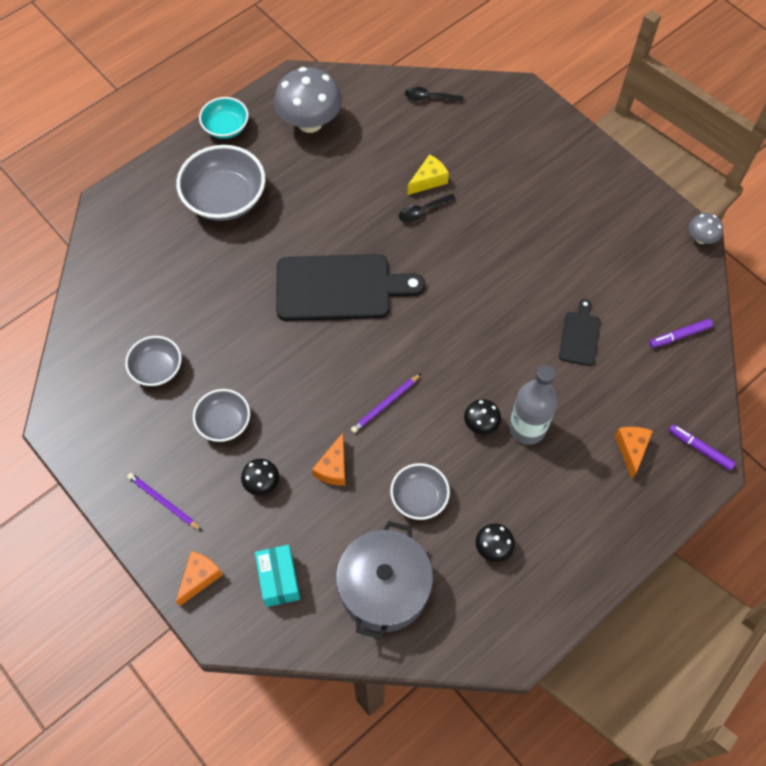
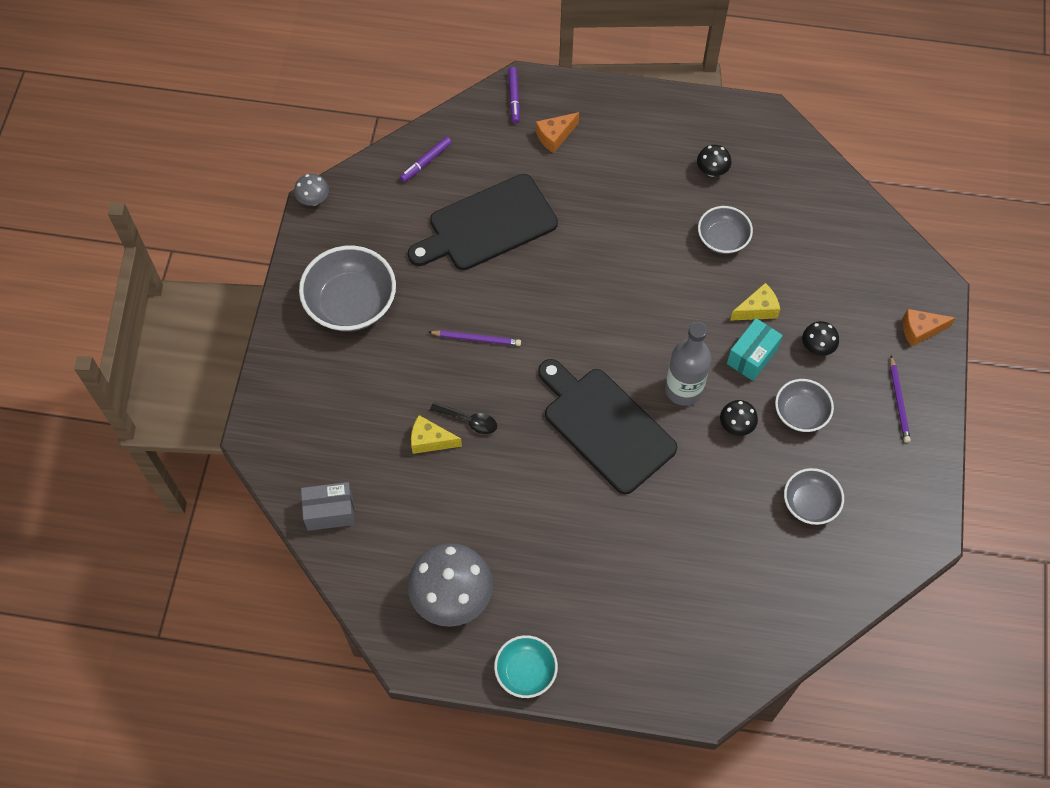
camera: 130 degrees left, 0 degrees up
(225, 199) = (605, 598): grey bowl -> grey bowl (351, 303)
(279, 580) = (868, 280): turquoise box -> turquoise box (752, 356)
(333, 468) = (757, 309): orange cheese -> yellow cheese
(384, 588) = (806, 214): grey pot -> none
(385, 405) = (674, 313): purple pencil -> purple pencil (476, 339)
(429, 98) = (330, 512): black spoon -> grey box
(481, 424) = (627, 240): black mushroom -> black mushroom (736, 426)
(527, 428) = (601, 209): grey bottle -> grey bottle (683, 389)
(580, 336) = (487, 225): black cutting board -> black cutting board, size x2.07
(679, 336) = (426, 162): purple marker -> purple marker turned 105 degrees clockwise

